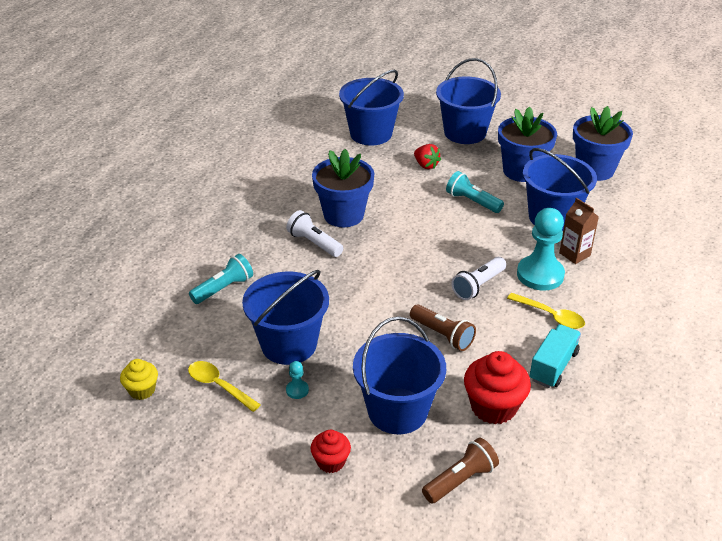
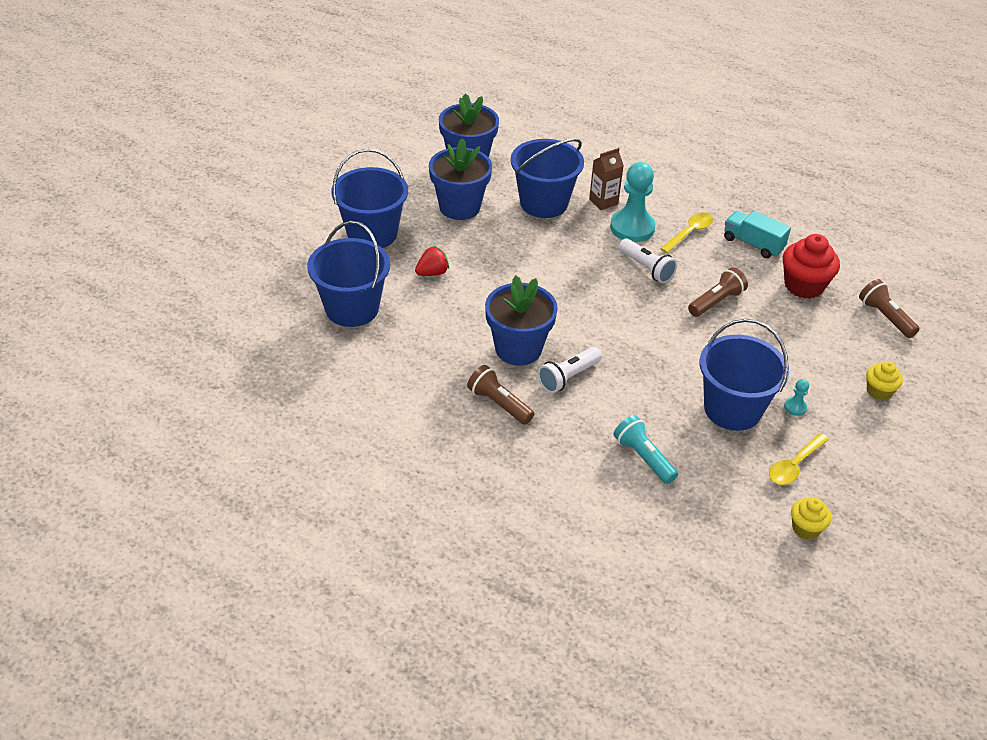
camera: 85 degrees left, 5 degrees up
(277, 209) = (499, 404): none -> brown flashlight
(331, 462) = (879, 391): red cupcake -> yellow cupcake
(397, 411) = (814, 343): blue bucket -> none
(472, 201) = (509, 250): turquoise flashlight -> none

